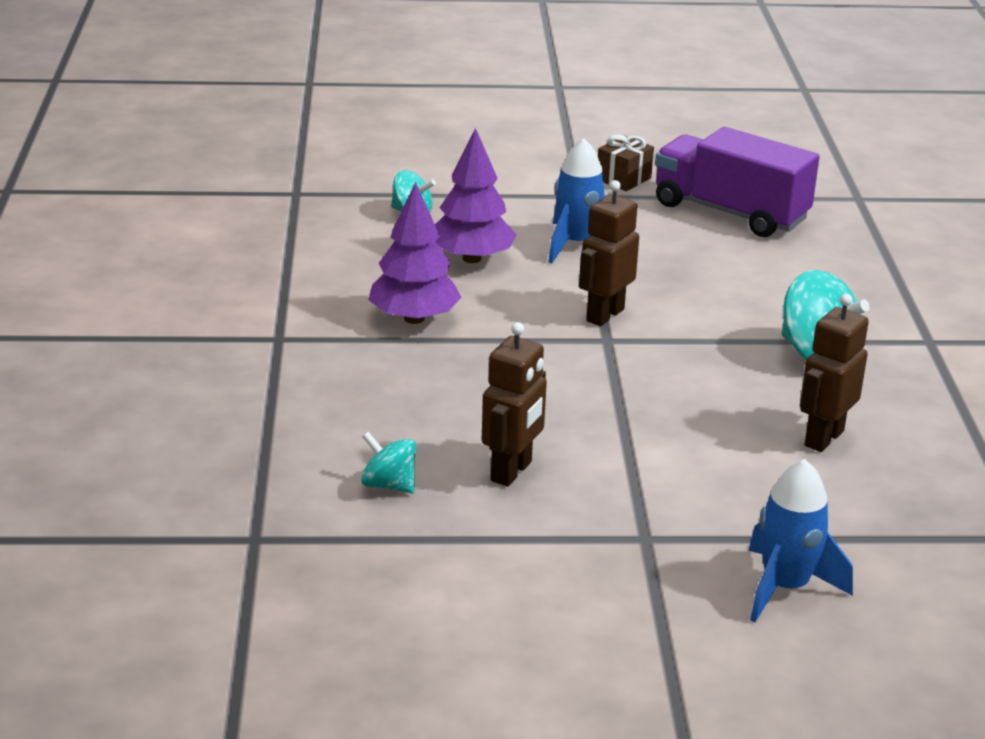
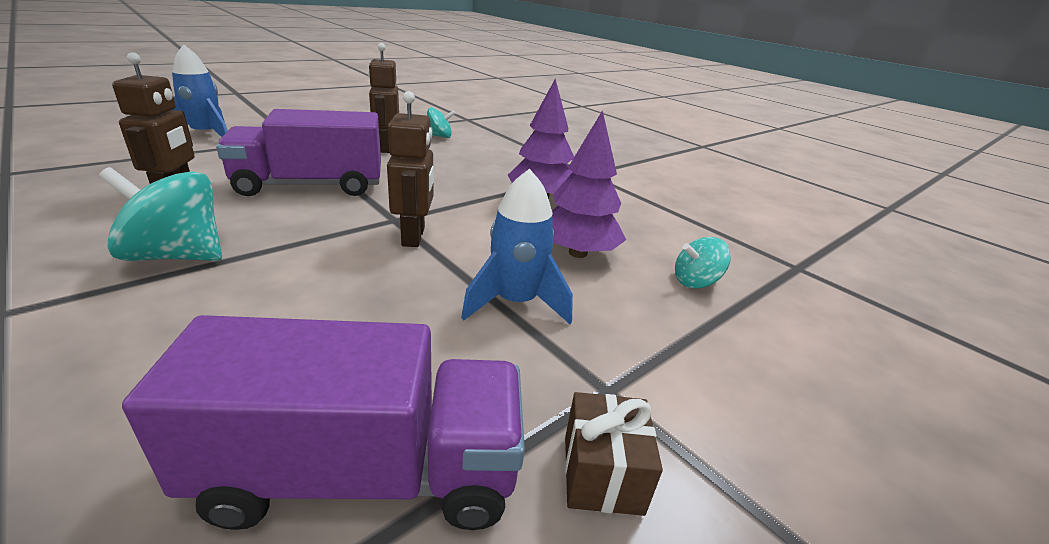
camera: 140 degrees right, 0 degrees up
(669, 414) = (310, 185): none -> purple truck

